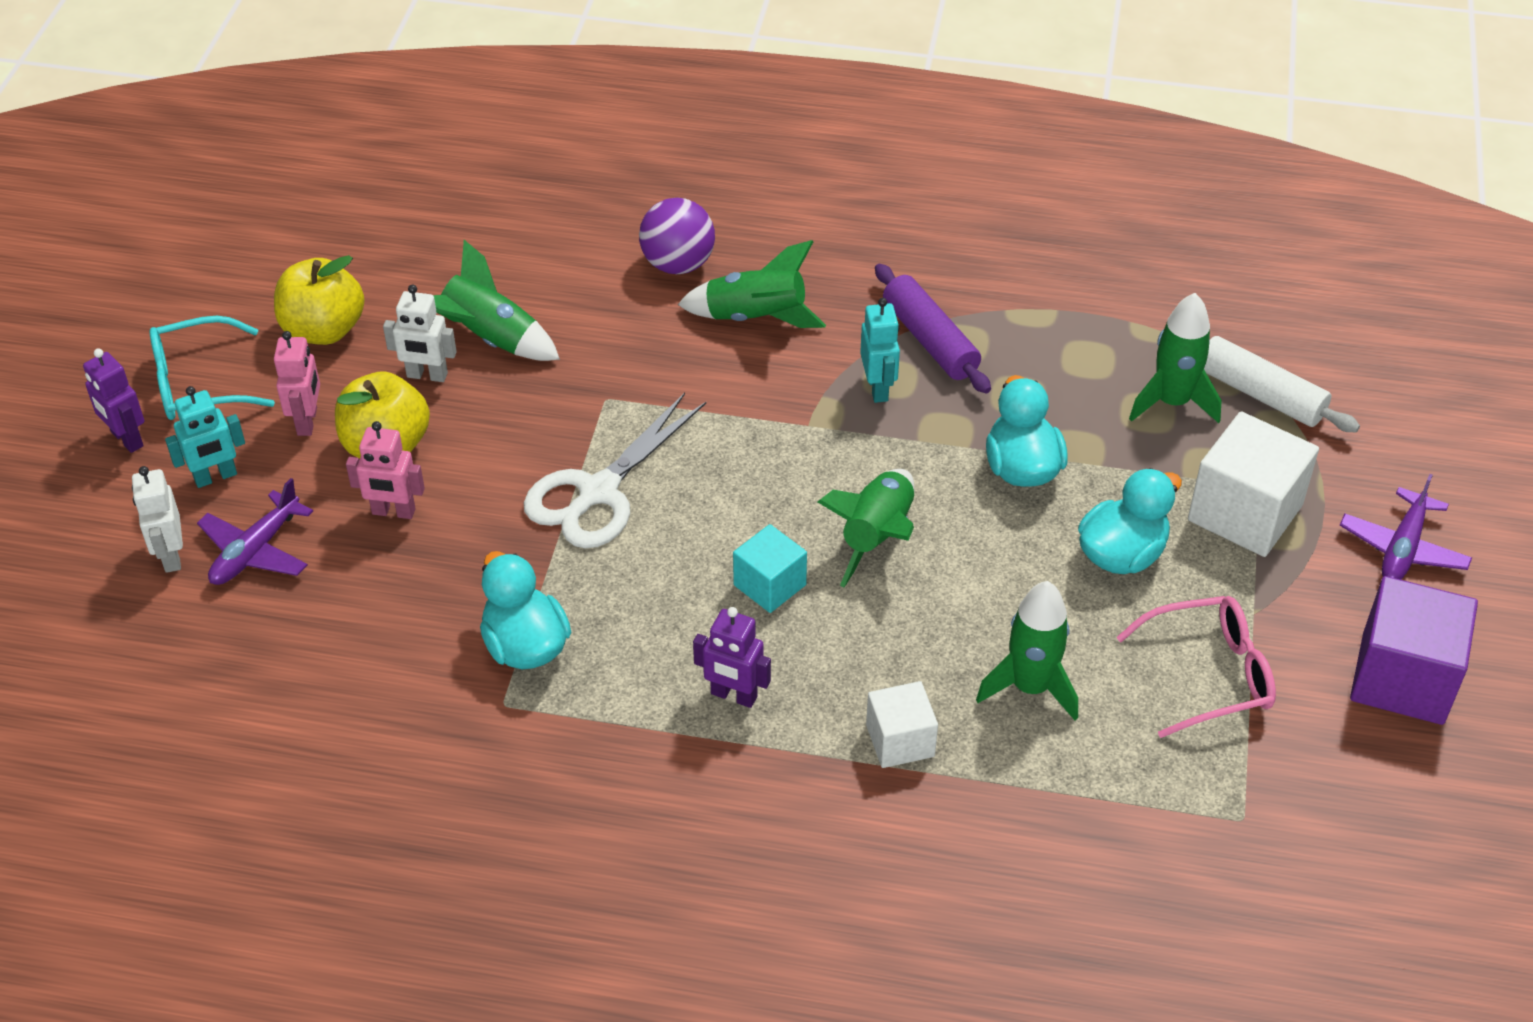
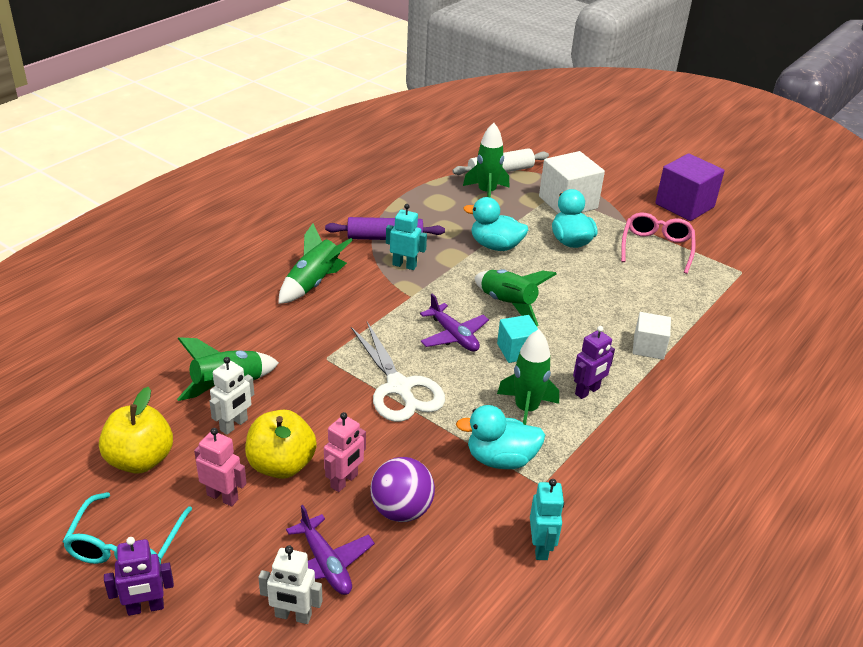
camera: 65 degrees left, 10 degrees down
(216, 477) = (233, 565): turquoise robot -> turquoise robot (540, 547)
(678, 264) = (242, 294): purple ball -> purple ball (401, 510)
(1030, 687) = (636, 297): green rocket -> green rocket (526, 409)
(1402, 548) = (614, 177): purple plane -> purple plane (453, 336)

